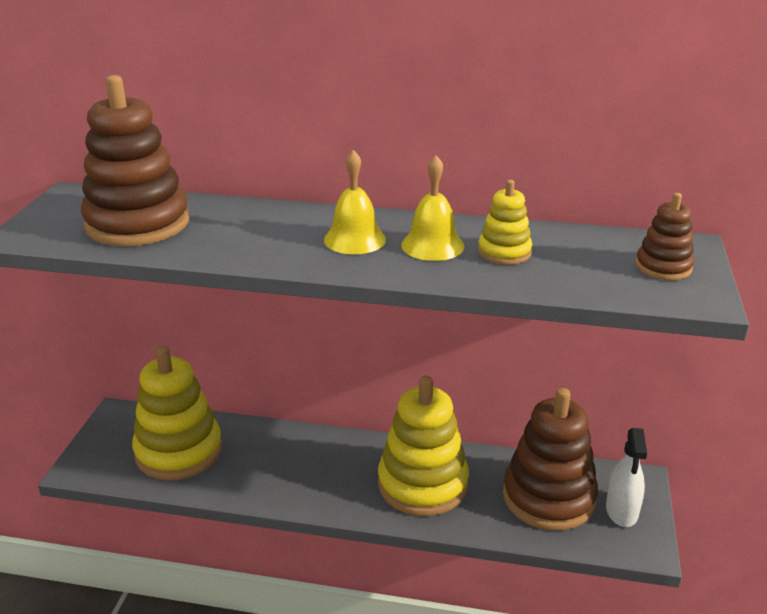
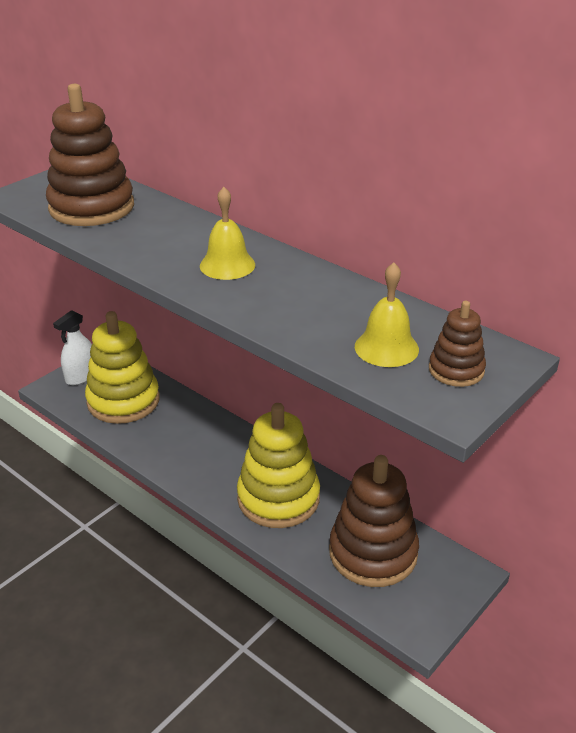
camera: 30 degrees right, 5 degrees up
(432, 245) = (281, 288): yellow bell -> yellow bell (386, 348)
(504, 252) = (332, 312): yellow stacking toy -> none
(621, 511) = (427, 592): white spray bottle -> white spray bottle (81, 376)

